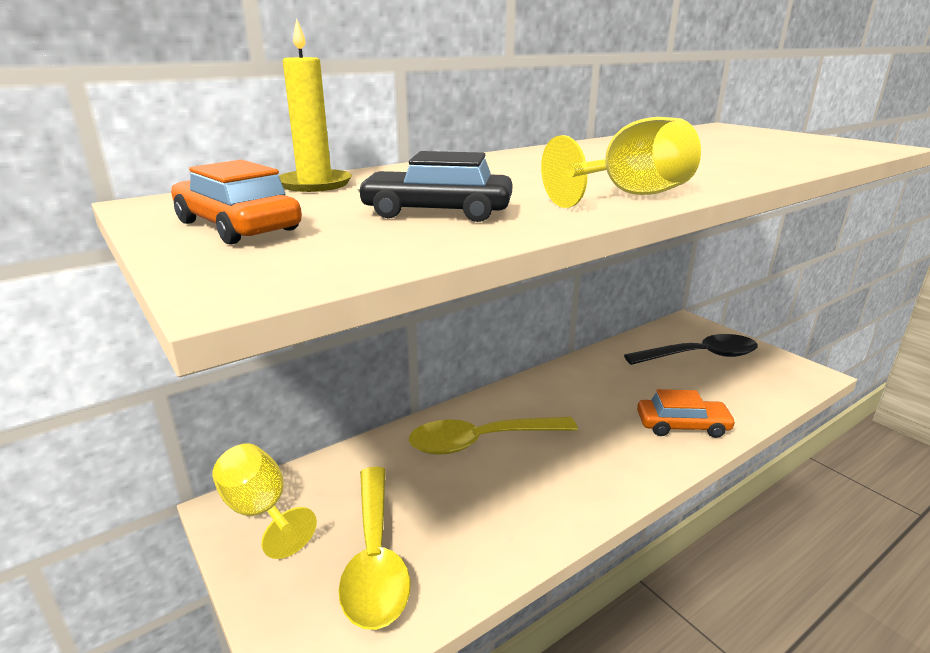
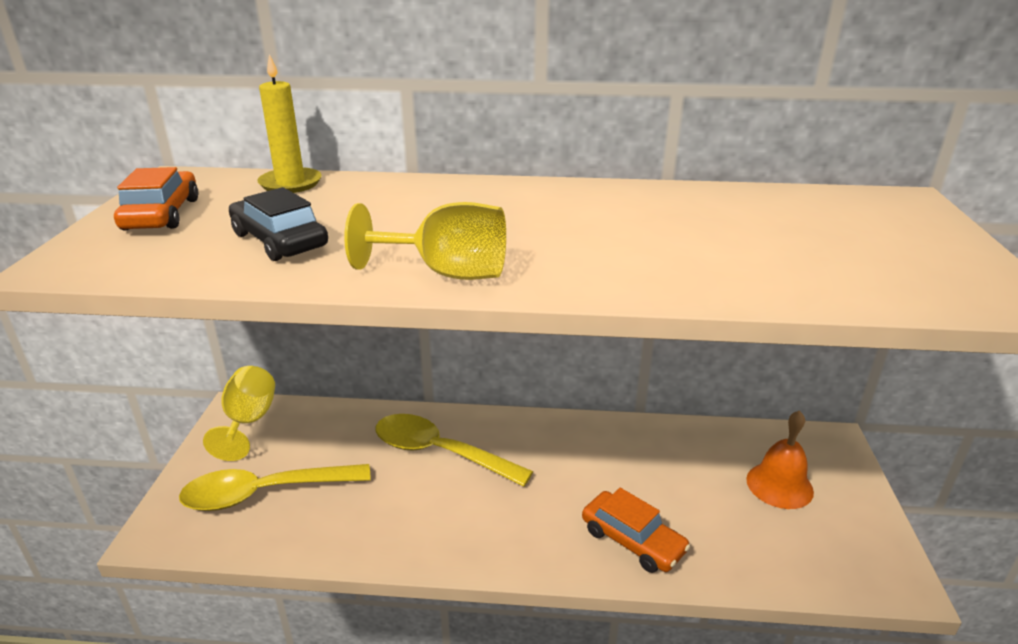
camera: 40 degrees right, 5 degrees up
(375, 558) = (264, 493): yellow spoon -> yellow spoon turned 45 degrees clockwise
(700, 356) = (779, 485): black spoon -> orange bell

